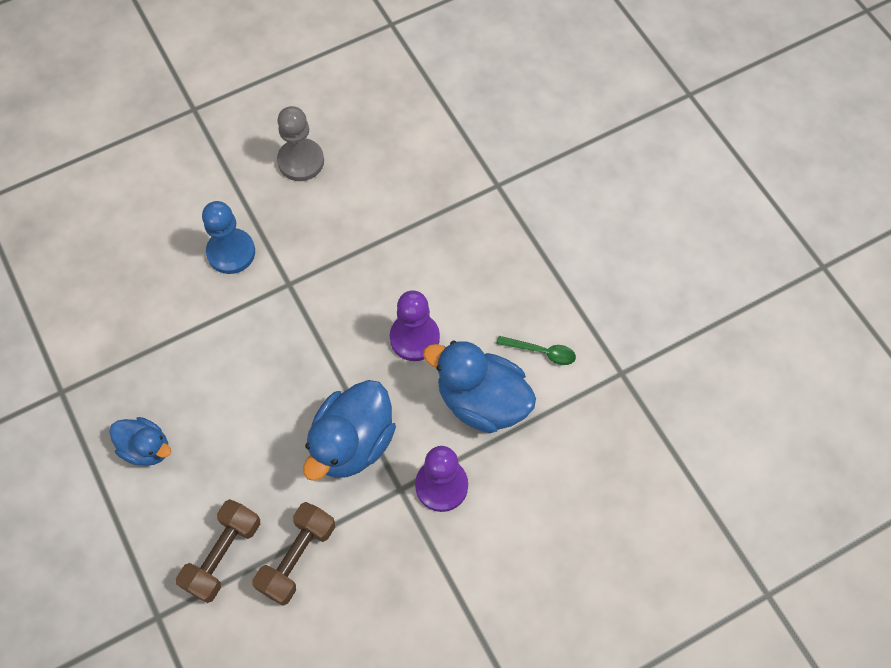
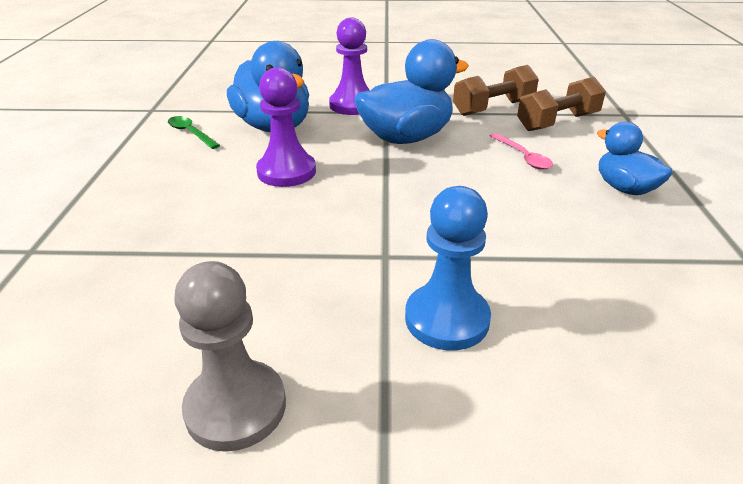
camera: 150 degrees left, 30 degrees down
(238, 461) = (523, 157): none -> pink spoon

